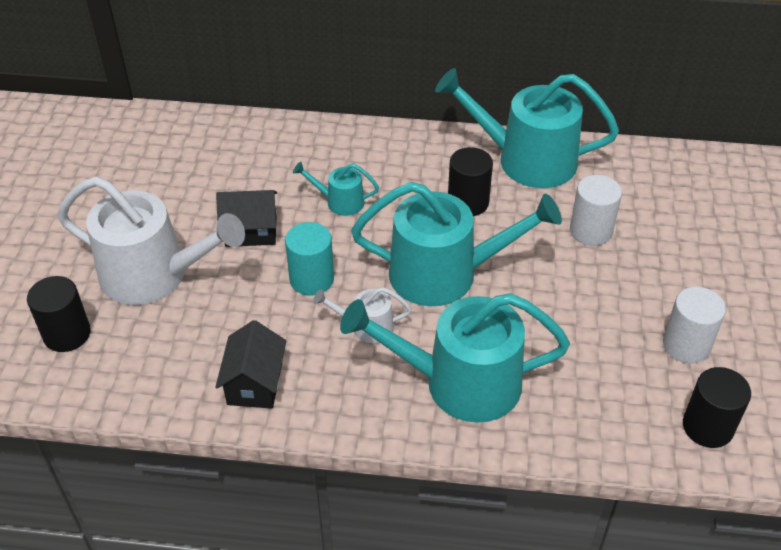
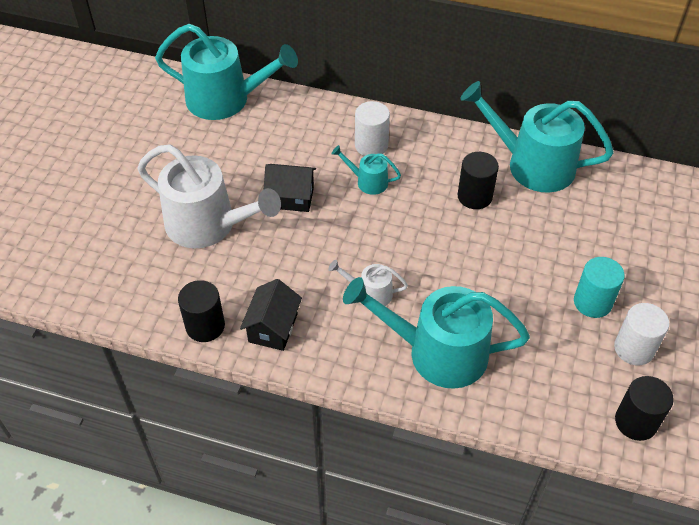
camera: 10 degrees right, 5 degrees up
(67, 334) = (133, 265): black cylinder -> black cylinder (205, 326)
(311, 279) = (333, 246): turquoise cylinder -> turquoise cylinder (592, 302)
(444, 274) = (443, 257): turquoise watering can -> turquoise watering can (225, 99)
(591, 231) = (574, 236): white cylinder -> white cylinder (371, 145)

